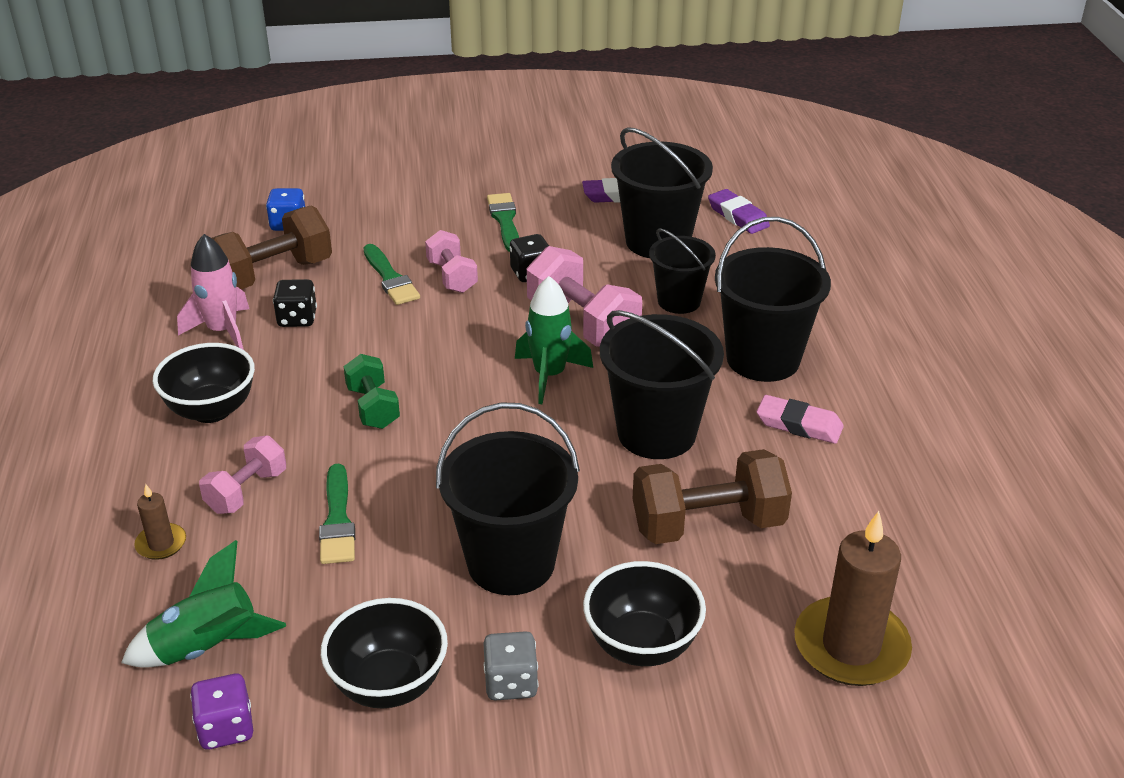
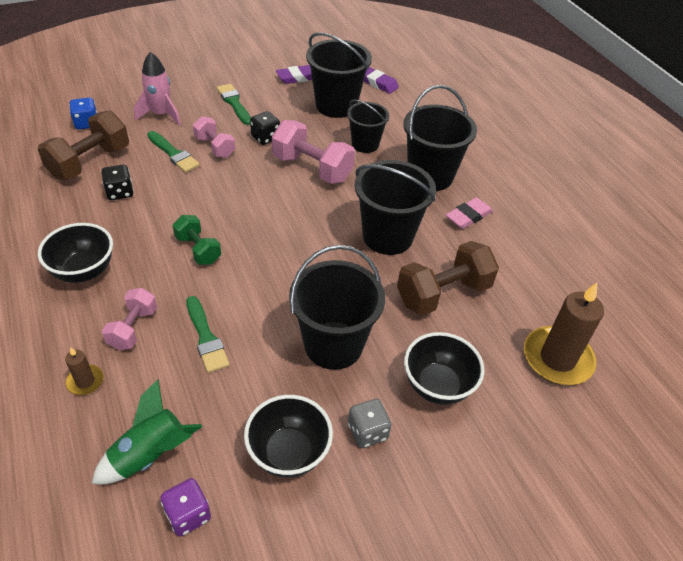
camera: 20 degrees left, 10 degrees up
(222, 331) = (69, 210): pink rocket -> pink rocket (161, 115)
(549, 375) = (305, 207): green rocket -> none
(799, 425) = (468, 216): pink eraser -> pink eraser turned 45 degrees counterclockwise

